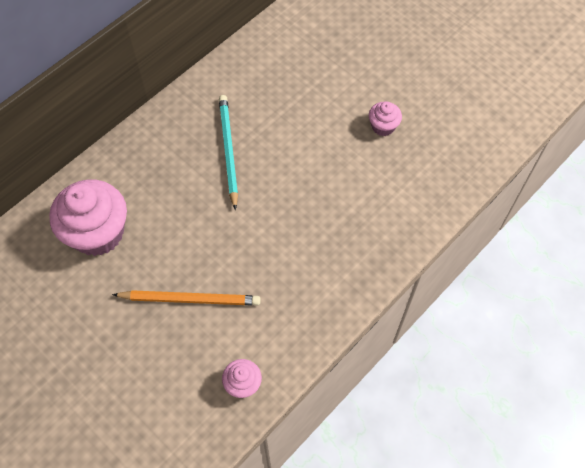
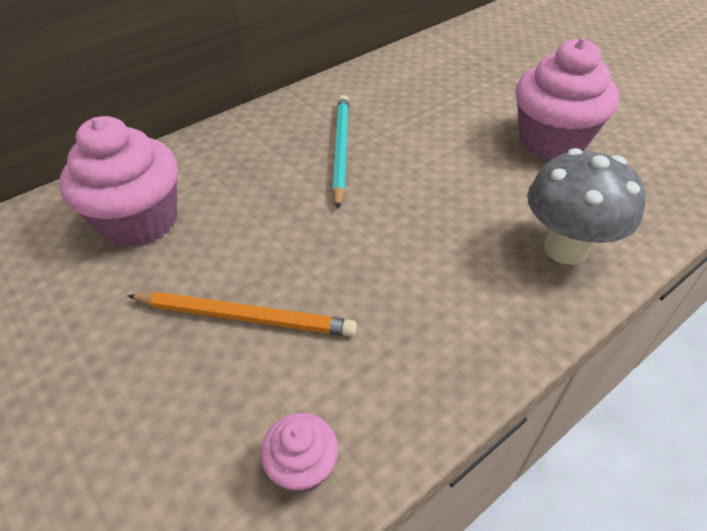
camera: 10 degrees right, 15 degrees down
(383, 126) = (552, 141): pink cupcake -> pink cupcake, size x2.08
(387, 225) = (565, 249): none -> grey mushroom

